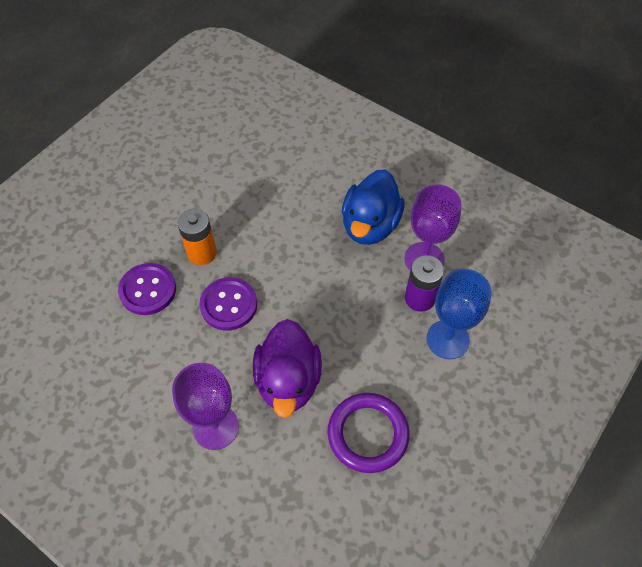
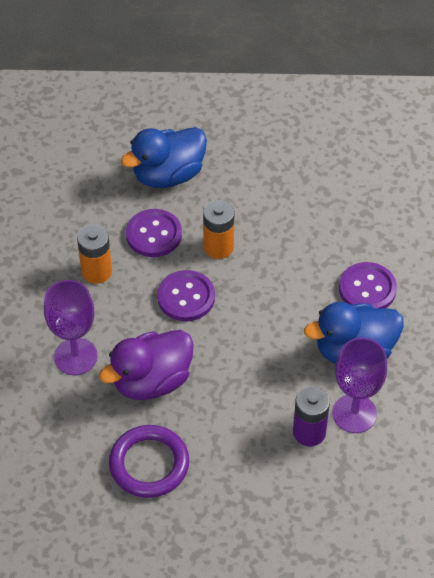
camera: 55 degrees right, 5 degrees down
(101, 244) = (168, 175): none -> blue duck
(144, 356) = (96, 271): none -> orange battery
(323, 184) = (367, 289): none -> purple button
(447, 339) = (285, 476): blue goblet -> none

